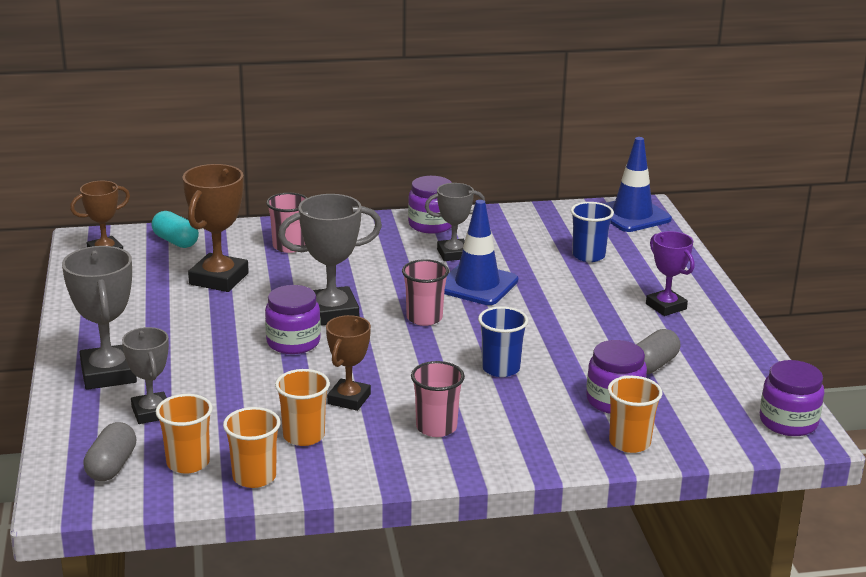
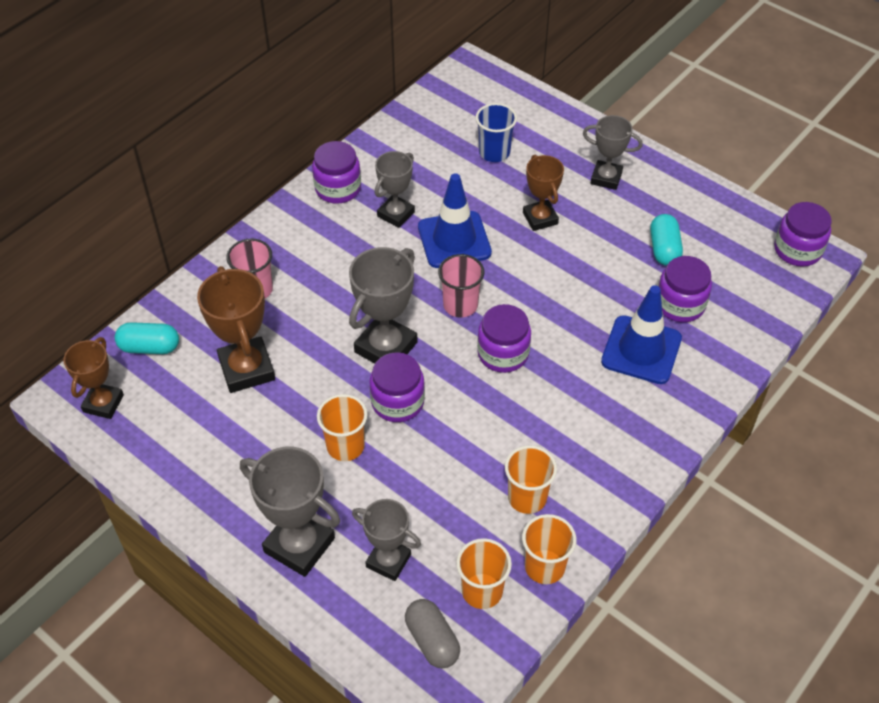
camera: 40 degrees left, 25 degrees up
(349, 399) = (511, 434): brown trophy -> brown trophy (540, 218)
(415, 356) = (503, 353): none -> purple jar
(436, 427) = (602, 418): pink cup -> none
(500, 368) = (574, 324): blue cup -> none
(629, 442) = (733, 341): orange cup -> orange cup (345, 446)
(632, 215) = (473, 83): blue traffic cone -> blue traffic cone (641, 350)
(653, 365) = (664, 249): grey capsule -> turquoise capsule
(666, 306) = (606, 178): purple trophy -> grey trophy

